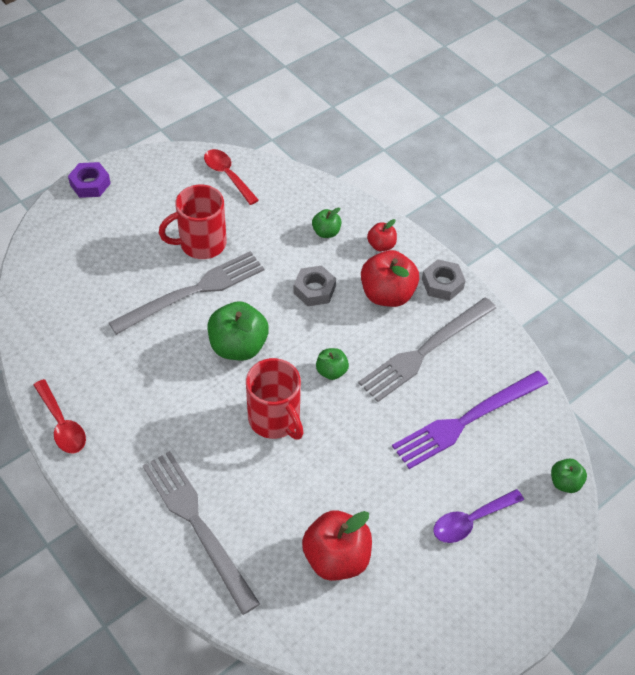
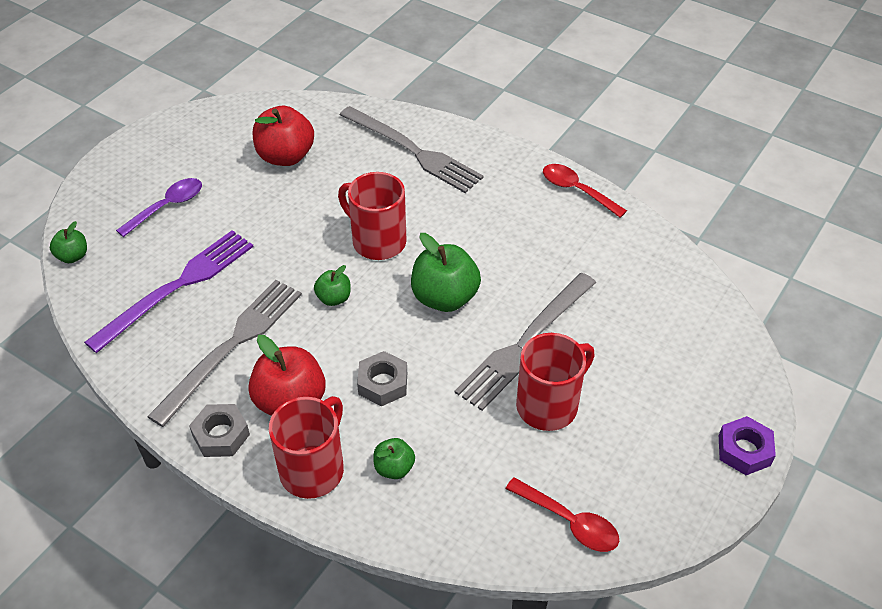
camera: 165 degrees right, 5 degrees down
(381, 245) = (313, 469): red apple -> red mug

